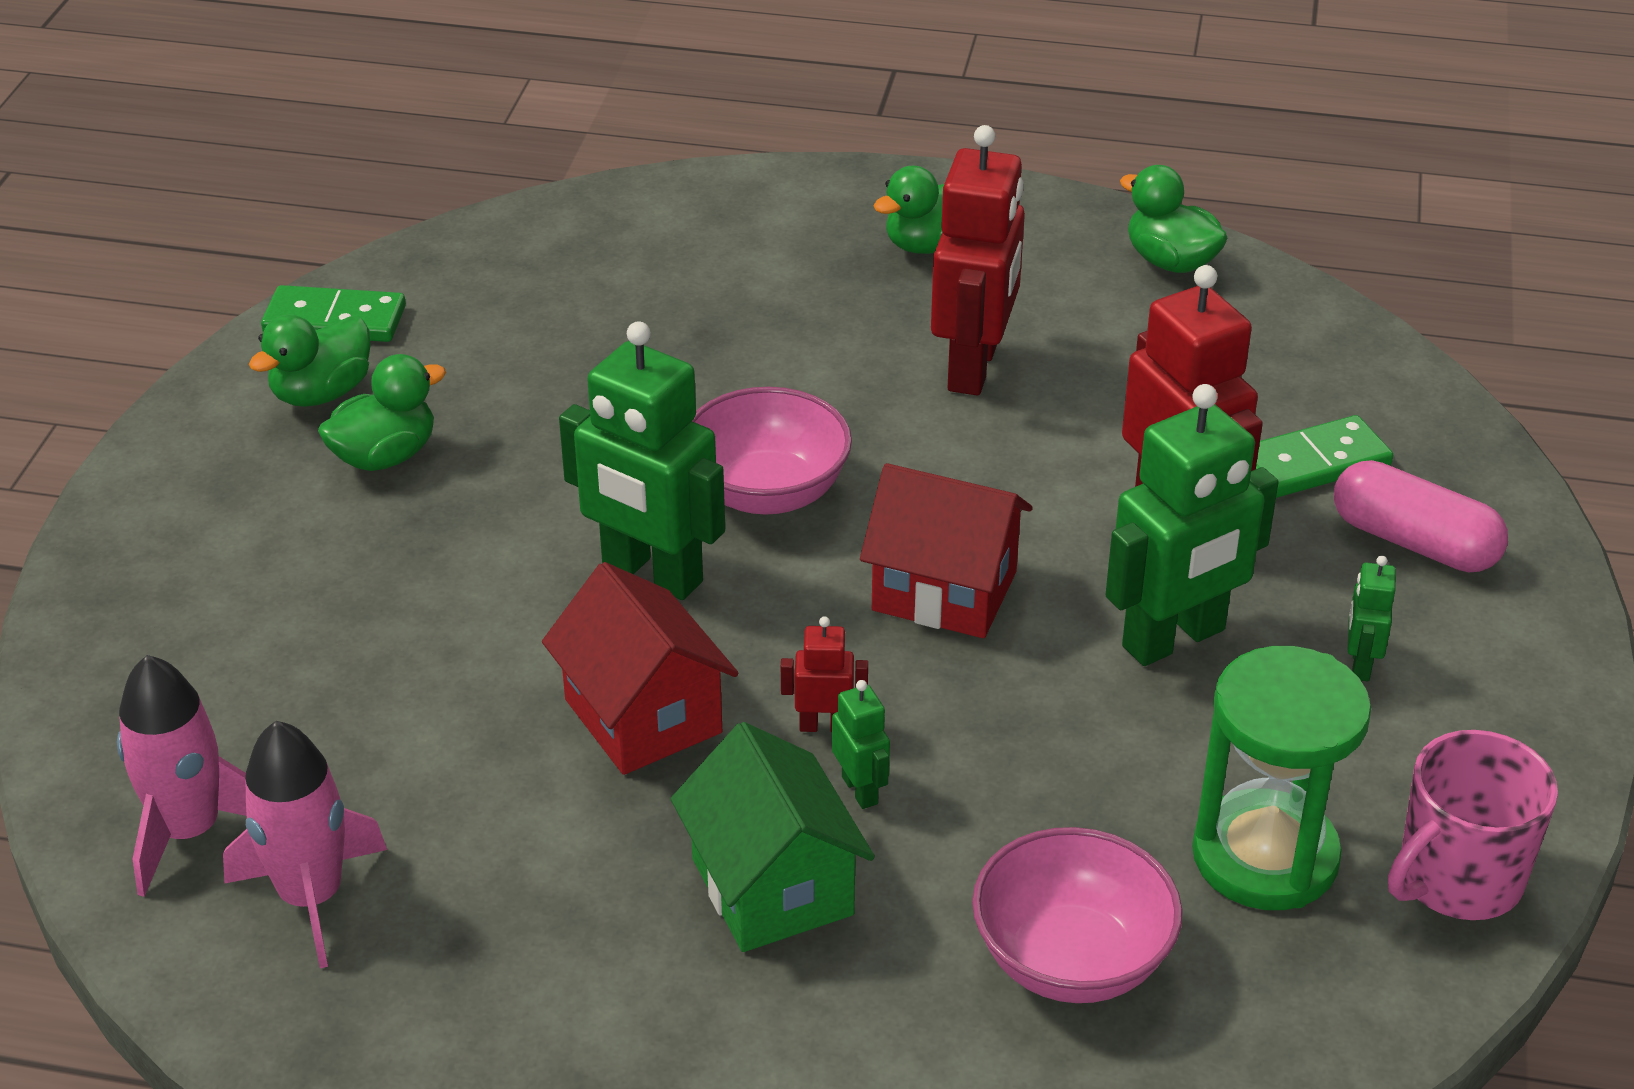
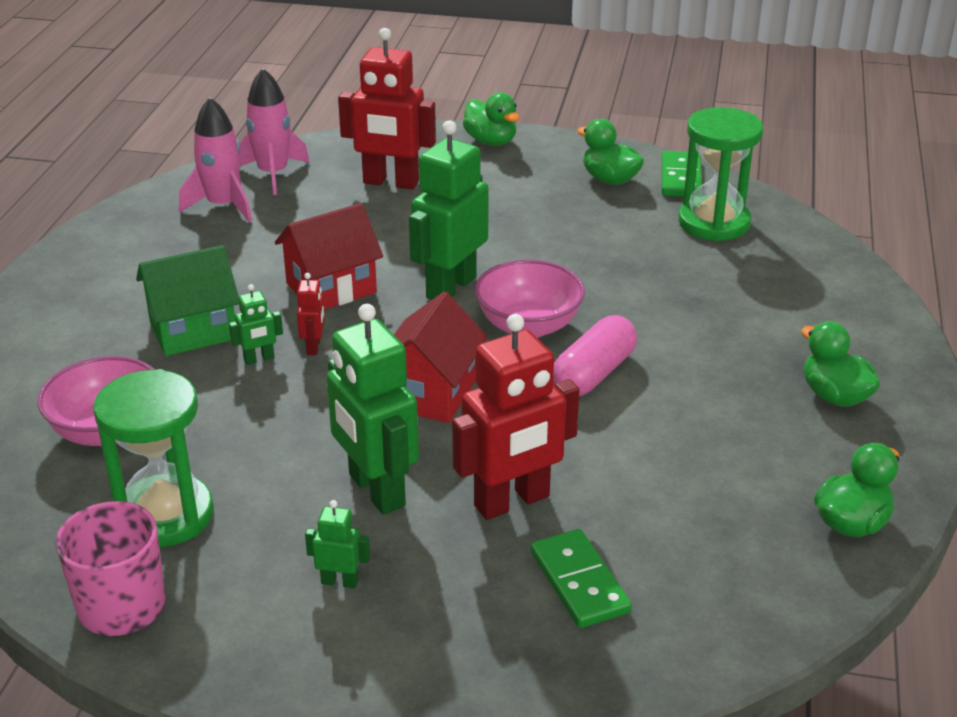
camera: 90 degrees right, 5 degrees down
(385, 456) = (554, 201): green duck -> green duck (491, 141)
(486, 300) = (714, 223): none -> green hourglass
(974, 367) = (678, 412): red robot -> red robot (390, 183)
(1414, 542) = (480, 631): pink capsule -> pink capsule (594, 373)

